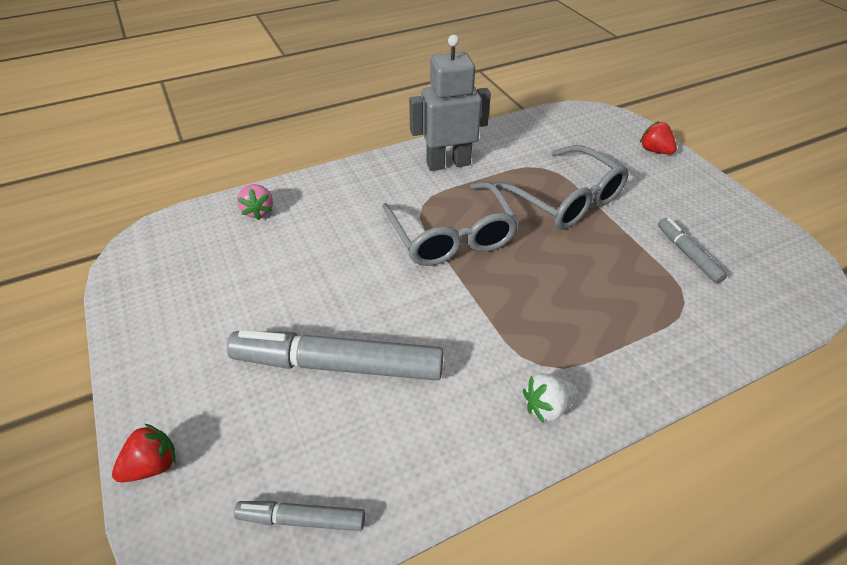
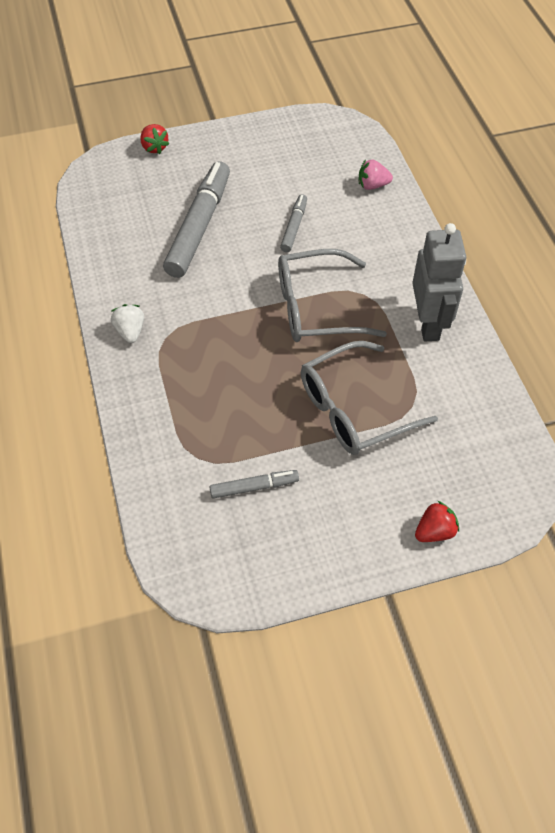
camera: 100 degrees right, 10 degrees up
(301, 519) = (100, 206): grey marker -> grey marker (294, 227)

